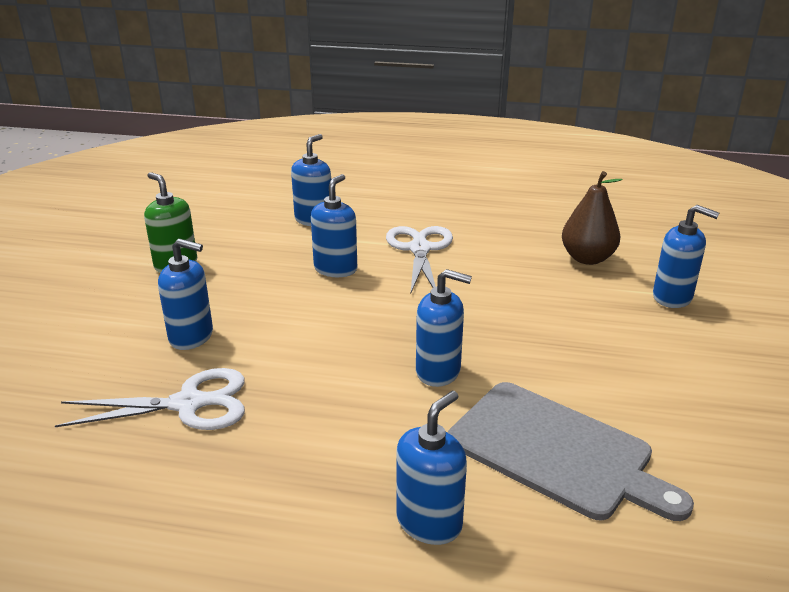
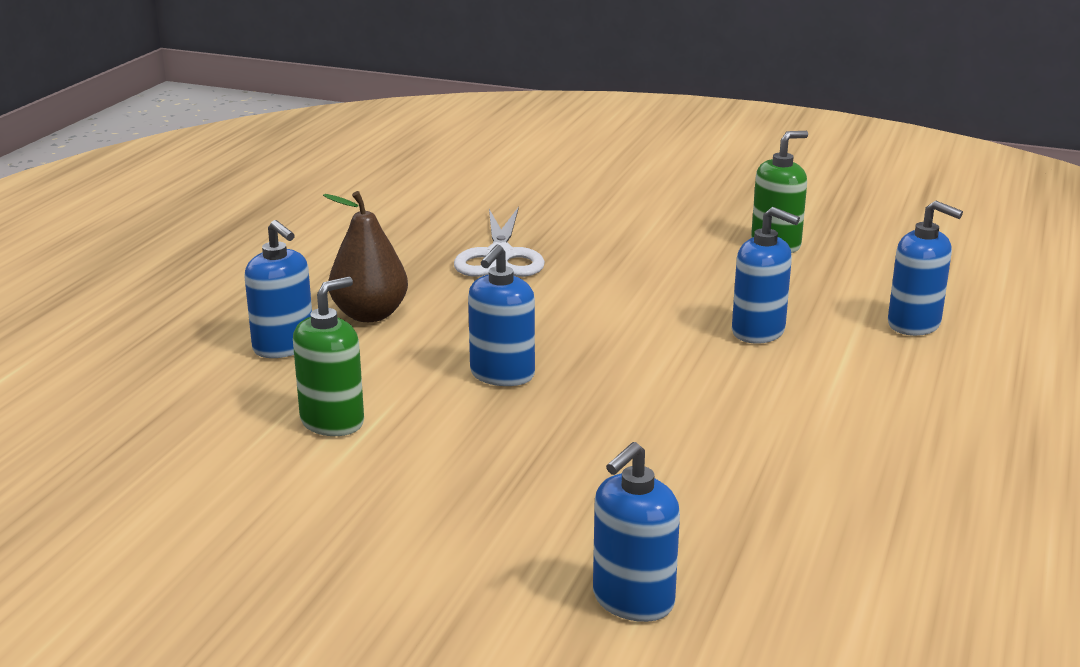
camera: 100 degrees right, 5 degrees down
(191, 337) = (614, 255): blue soap dispenser -> none
(420, 249) = (818, 395): white scissors -> none
(556, 451) = (332, 422): grey cutting board -> green soap dispenser
(587, 258) = (782, 543): brown pear -> brown pear (370, 315)

